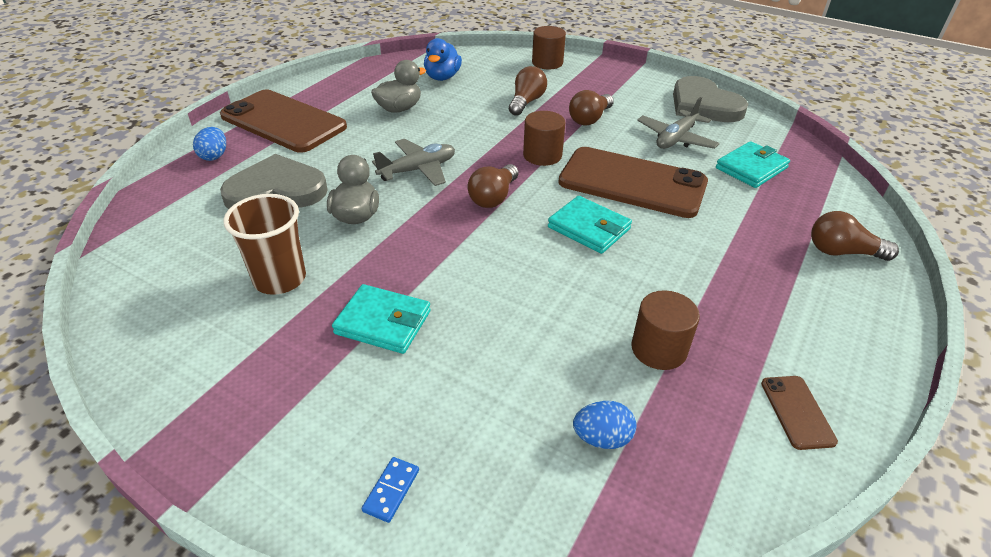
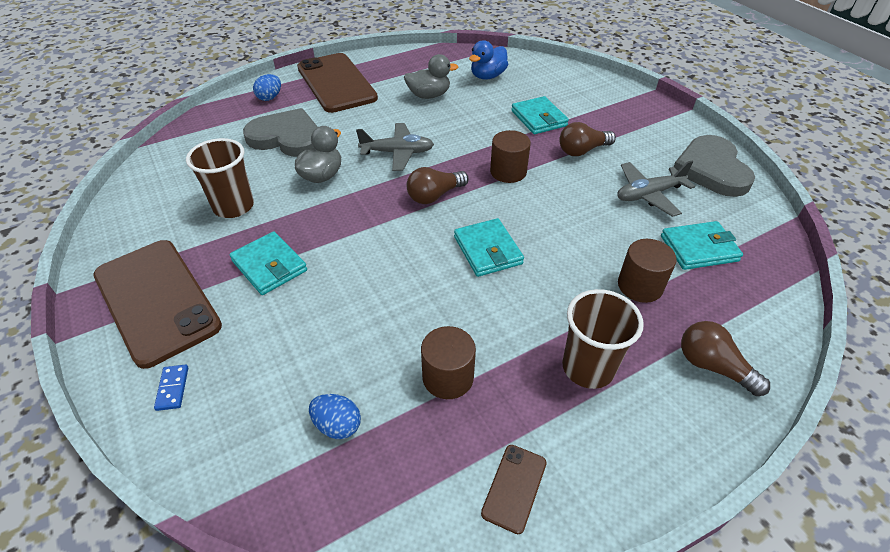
camera: 30 degrees right, 5 degrees up
(391, 490) = (172, 388): blue domino -> blue domino turned 60 degrees counterclockwise
(526, 102) = (539, 118): brown light bulb -> turquoise wallet
(547, 63) = (592, 86): brown cylinder -> brown cylinder (640, 286)
(632, 182) = (565, 223): brown phone -> brown phone (157, 300)
(759, 291) = (588, 368): none -> brown cup

